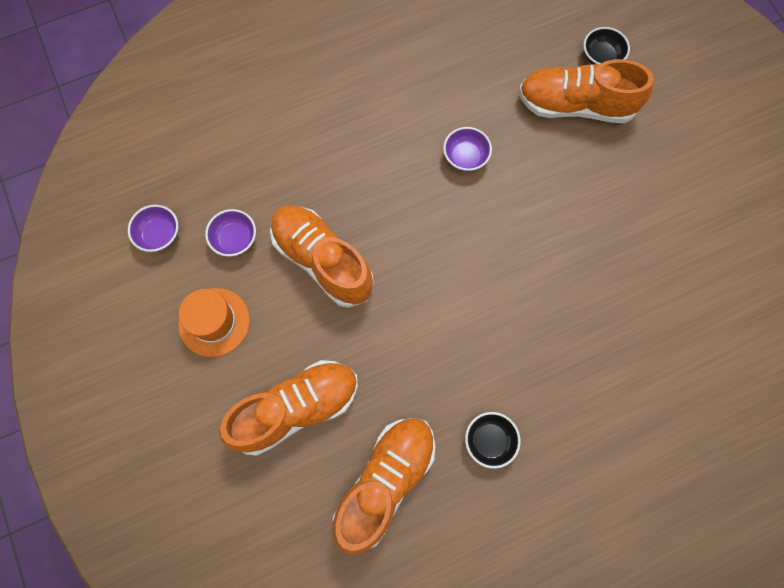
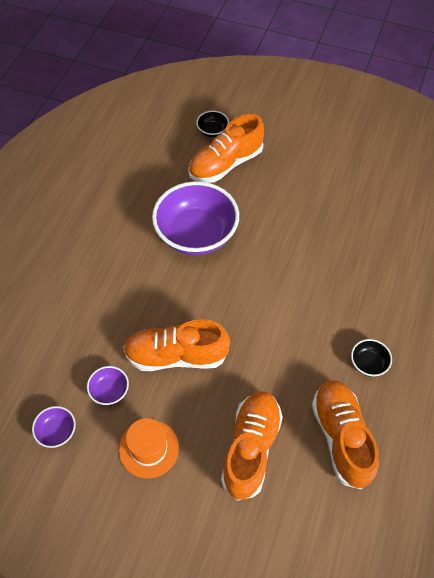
camera: 45 degrees left, 15 degrees down
(465, 157) = (196, 234): purple bowl -> purple bowl, size x2.33

